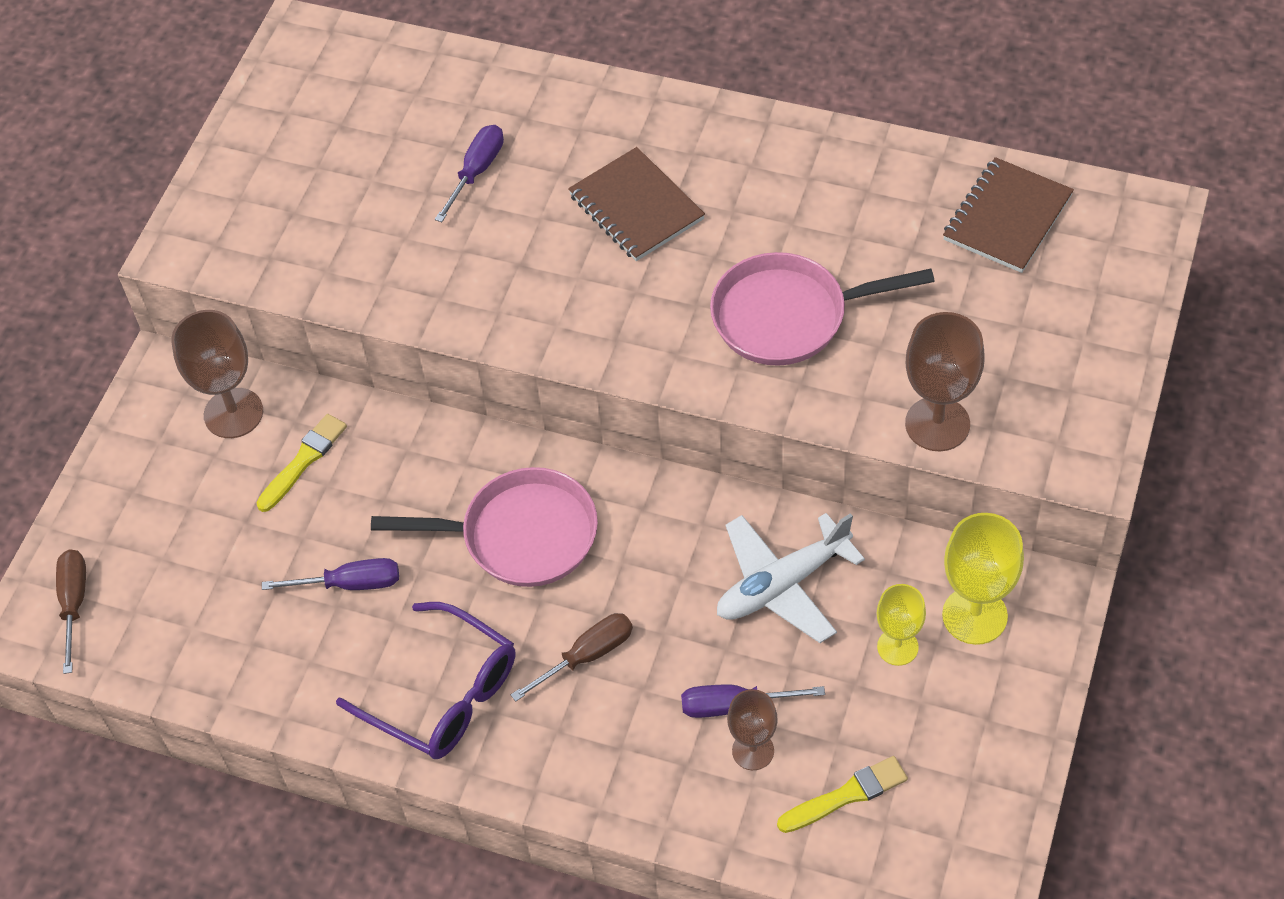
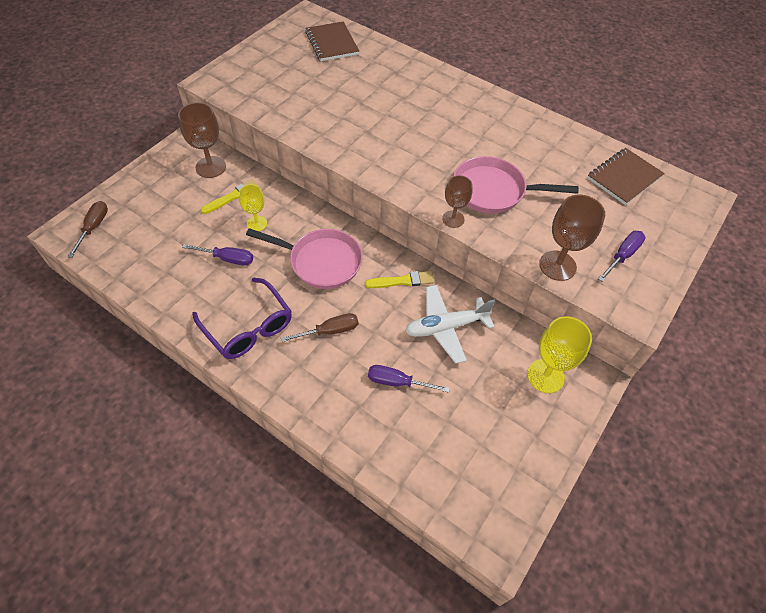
camera: 10 degrees right, 0 degrees up
(476, 172) = (363, 87): purple screwdriver -> purple screwdriver (622, 256)
(636, 207) = (434, 122): brown notebook -> brown notebook (332, 43)
(753, 751) = (398, 410): brown goblet -> brown goblet (453, 219)
(846, 795) = (442, 453): yellow brush -> yellow brush (402, 281)
(897, 647) = (497, 379): yellow goblet -> yellow goblet (257, 223)

